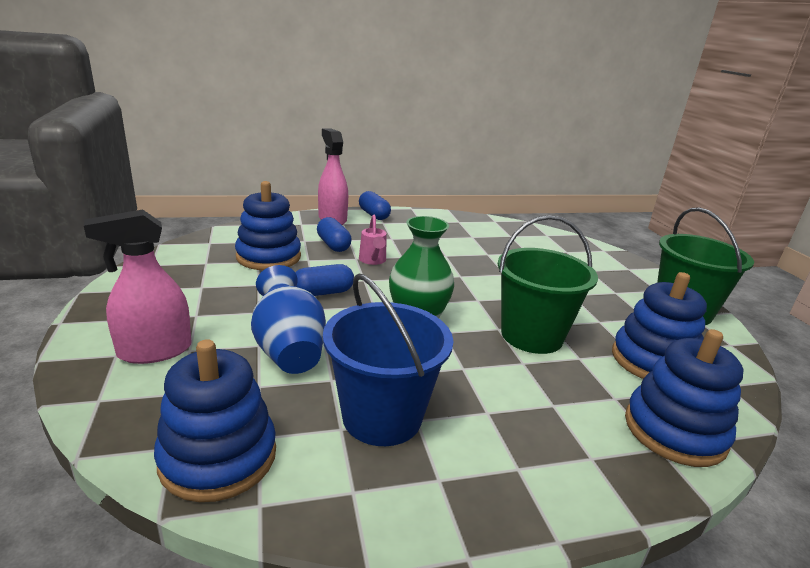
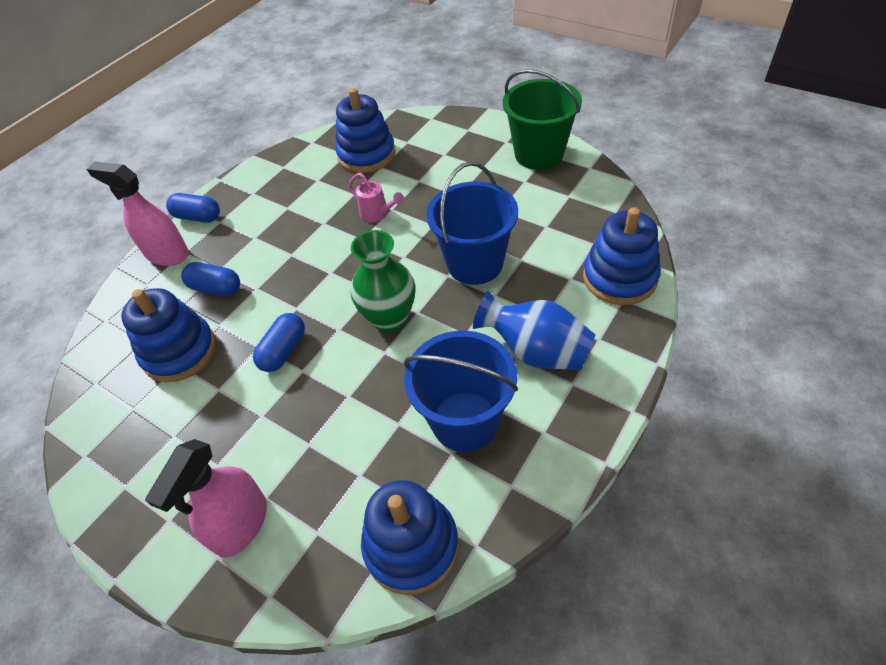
camera: 35 degrees left, 25 degrees up
(288, 349) = (335, 427): blue vase -> blue vase (536, 351)
(373, 260) = (274, 279): pink watering can -> pink watering can (377, 214)
(531, 336) = (475, 263): green bucket -> blue bucket
(652, 361) = (562, 224): blue stacking toy -> blue stacking toy (366, 154)

